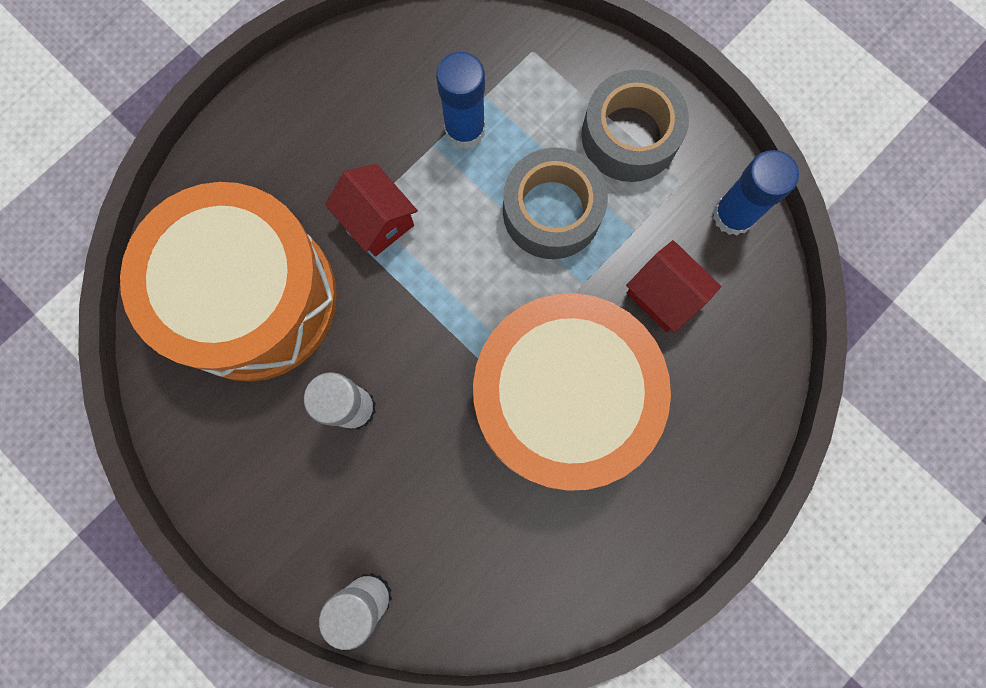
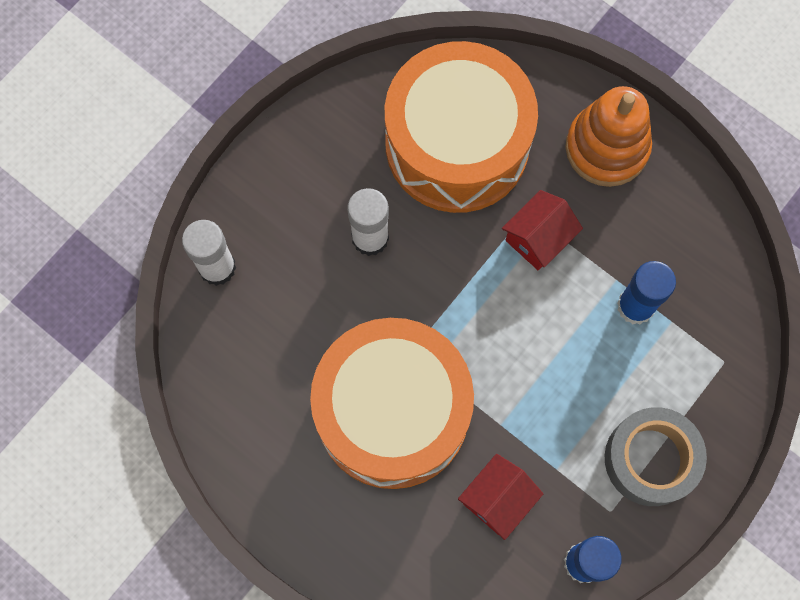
camera: 85 degrees right, 5 degrees down
(281, 136) = (606, 148): none -> orange stacking toy
(552, 211) = (566, 391): grey tape -> none

